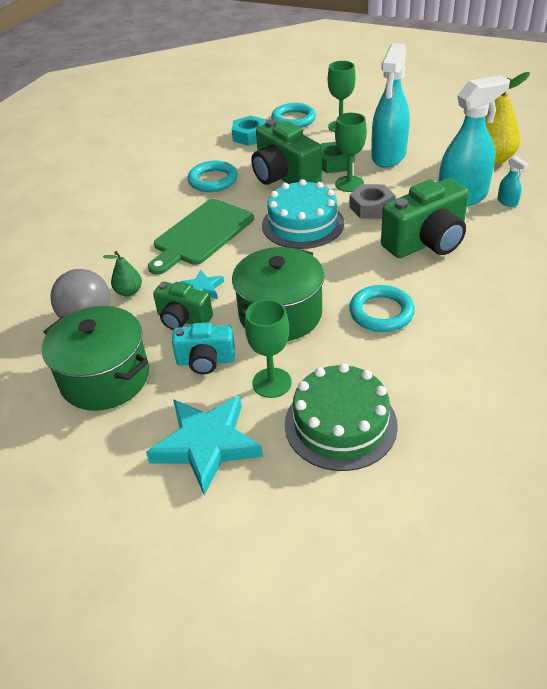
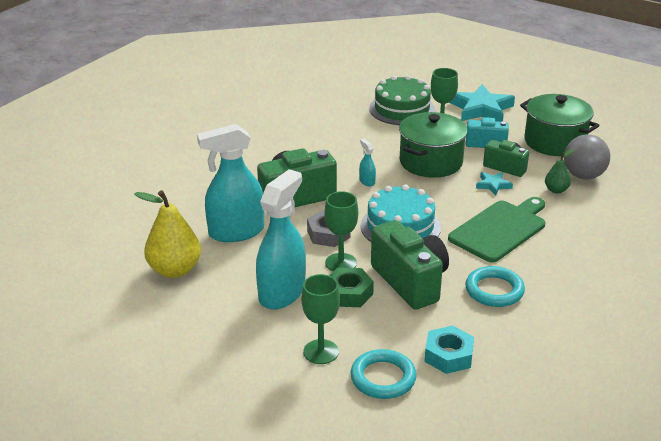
camera: 175 degrees left, 10 degrees down
(381, 312) = (355, 155): turquoise ring -> none
(507, 202) = (198, 222): turquoise spray bottle -> turquoise spray bottle (367, 181)

